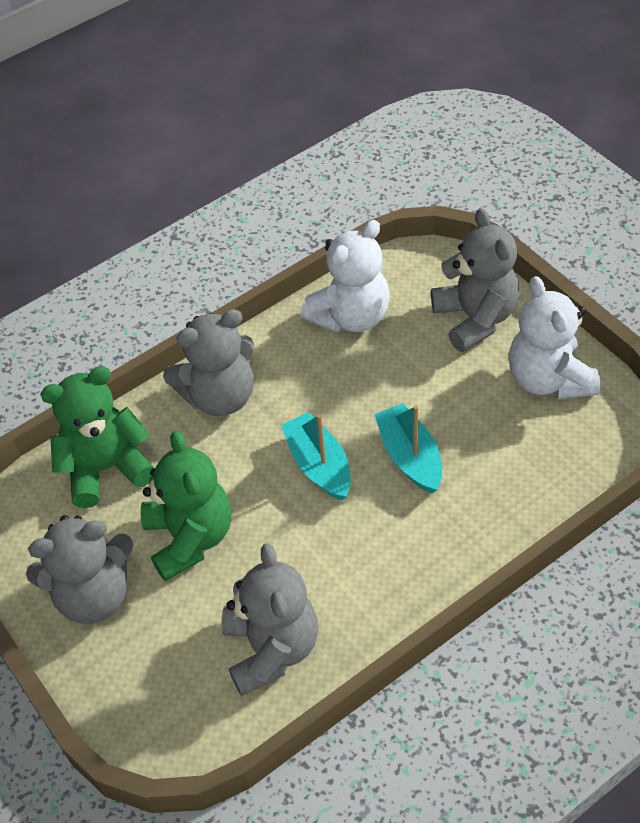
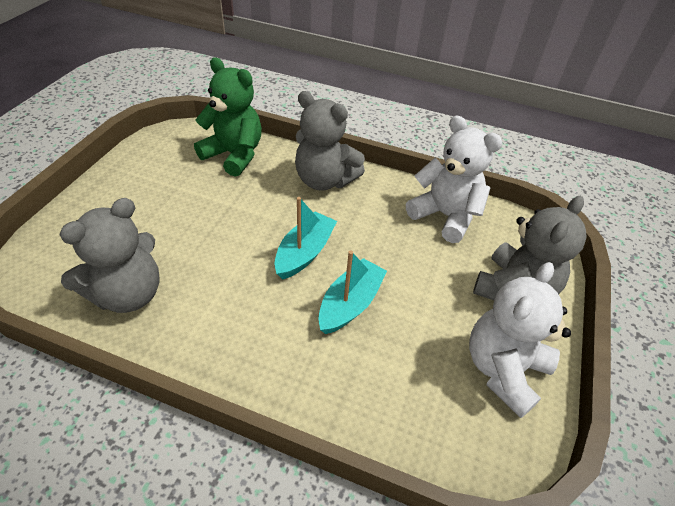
camera: 50 degrees right, 5 degrees down
(93, 595) = (136, 187): grey teddy bear -> none
(190, 538) = (203, 212): green teddy bear -> none
(351, 316) = (445, 216): white teddy bear -> white teddy bear turned 150 degrees counterclockwise

